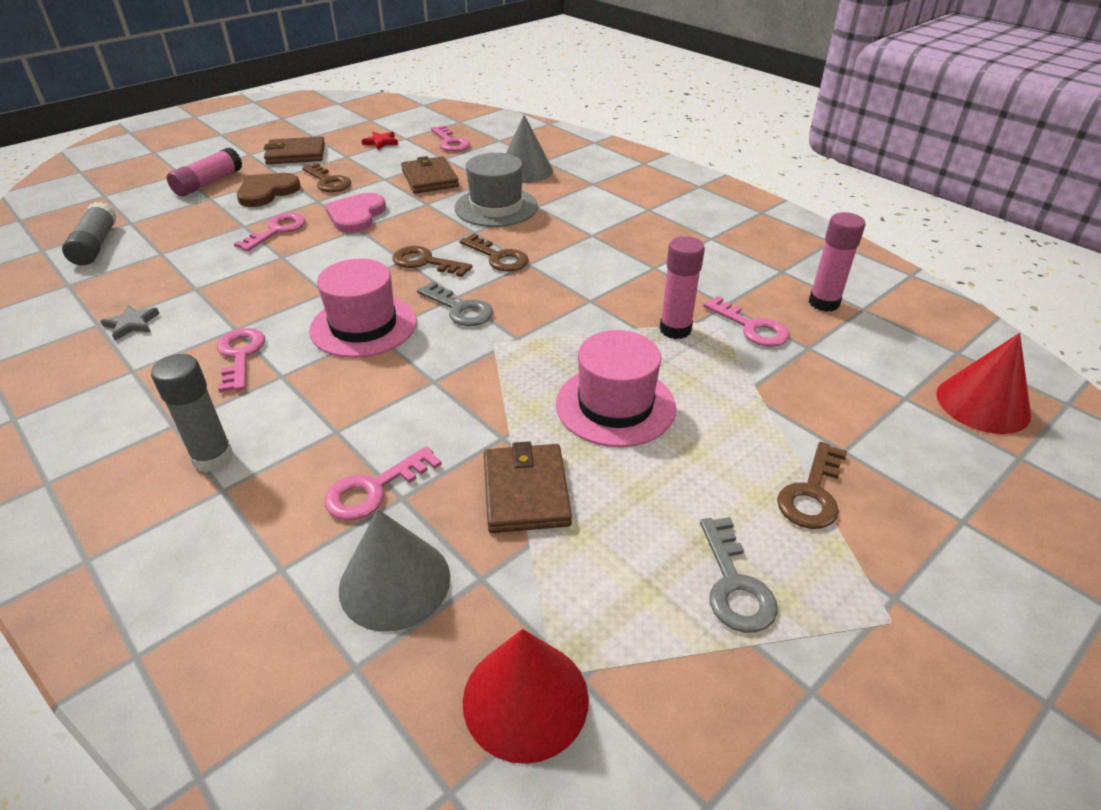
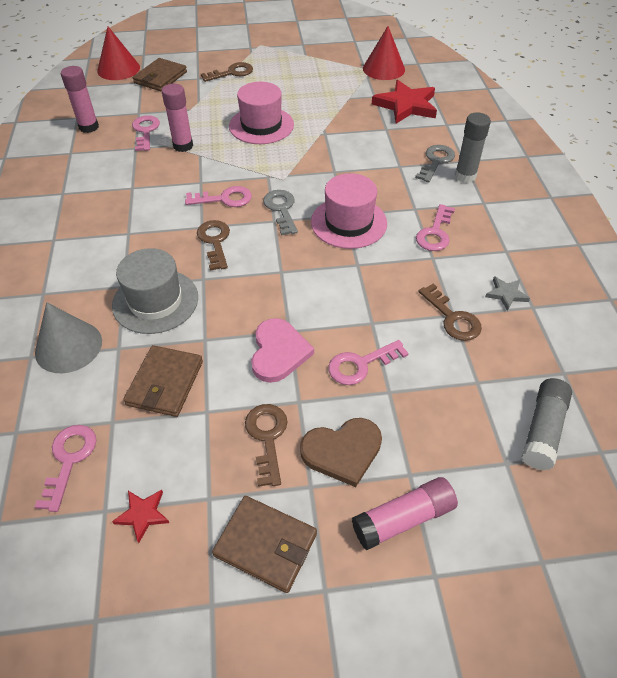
camera: 145 degrees left, 10 degrees up
(356, 215) = (278, 352): pink heart -> pink heart turned 45 degrees counterclockwise
(374, 489) = (396, 135): pink key -> pink key (224, 199)
(394, 582) = (406, 105): grey cone -> red star
(425, 262) = (268, 261): brown key -> brown key (452, 318)
(526, 491) = (334, 112): brown wallet -> brown wallet (160, 77)
(734, 584) = (293, 65): grey key -> grey key (436, 161)

